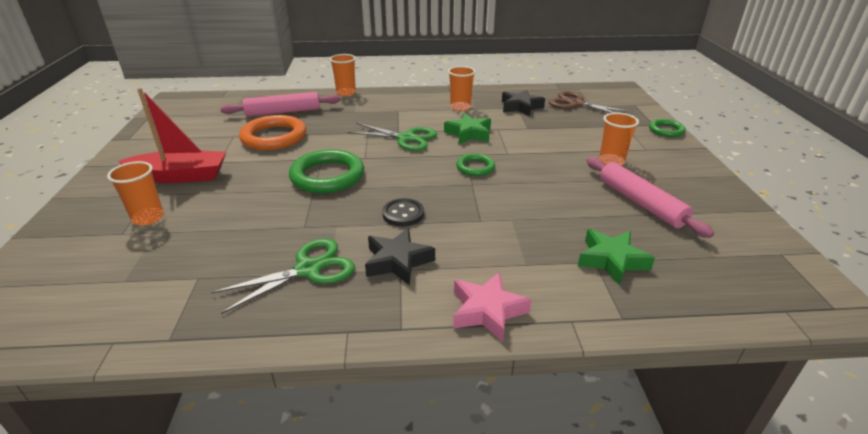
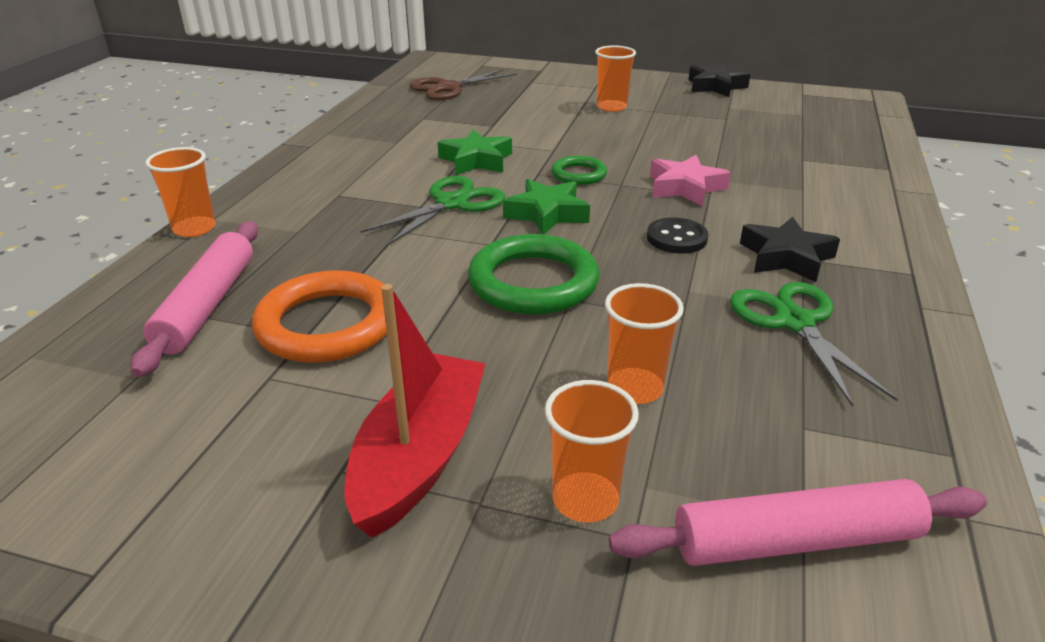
camera: 70 degrees left, 0 degrees up
(460, 107) = (380, 150): orange cup -> orange cup (635, 388)
(487, 311) = (881, 223): pink star -> pink star (685, 187)
(520, 107) = (423, 116): black star -> black star (715, 86)
(611, 260) = (802, 152): green star -> green star (547, 214)
(640, 203) = (704, 116): pink rolling pin -> pink rolling pin (795, 540)
(666, 130) = (559, 69): green ring -> none

